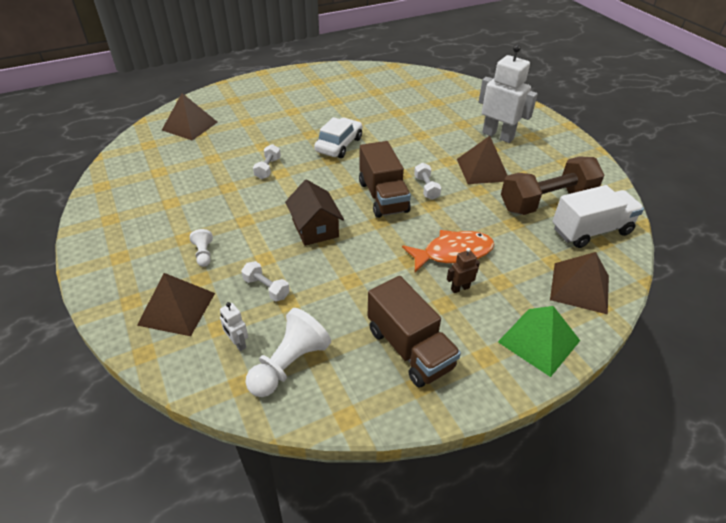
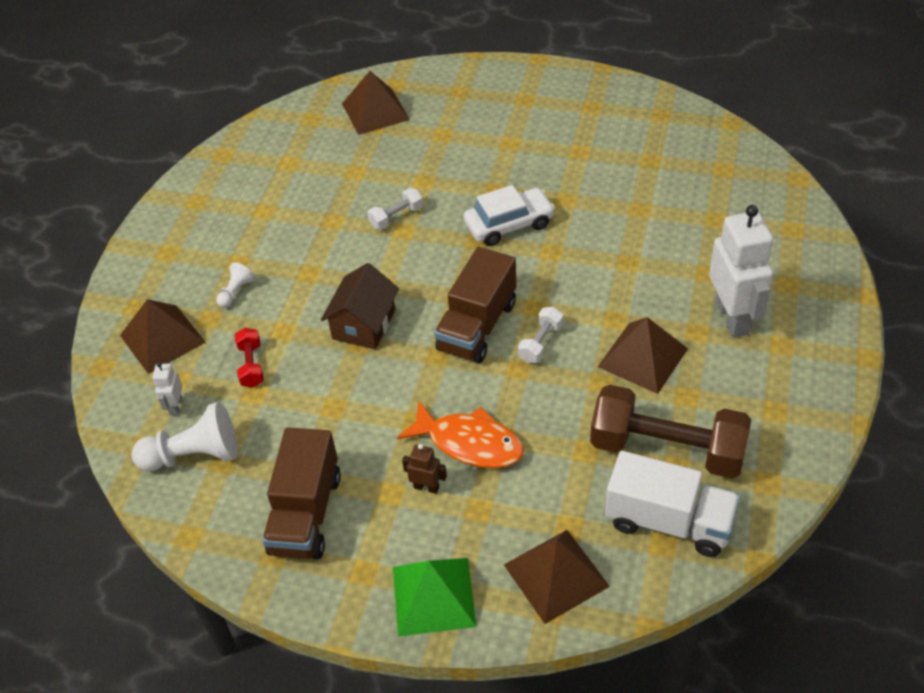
camera: 45 degrees right, 5 degrees up
(266, 288) = (251, 365): white dumbbell -> red dumbbell

